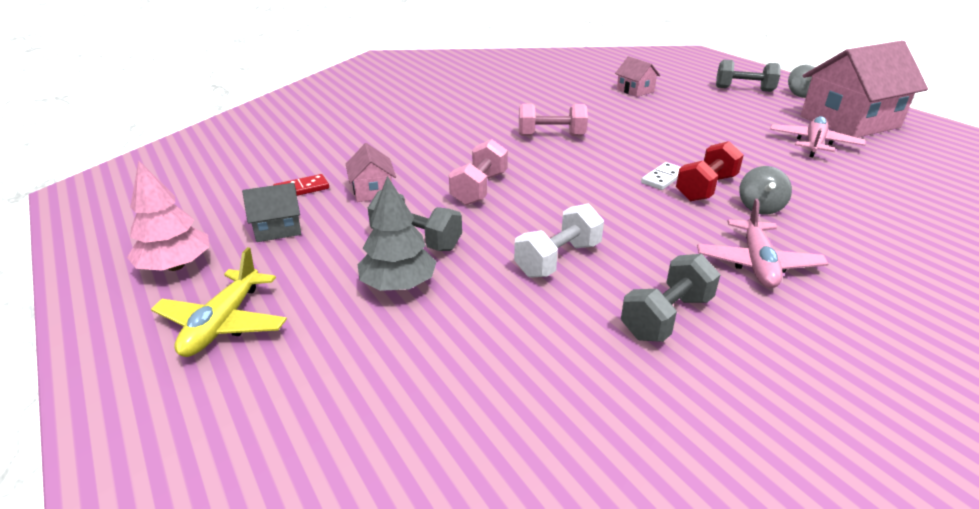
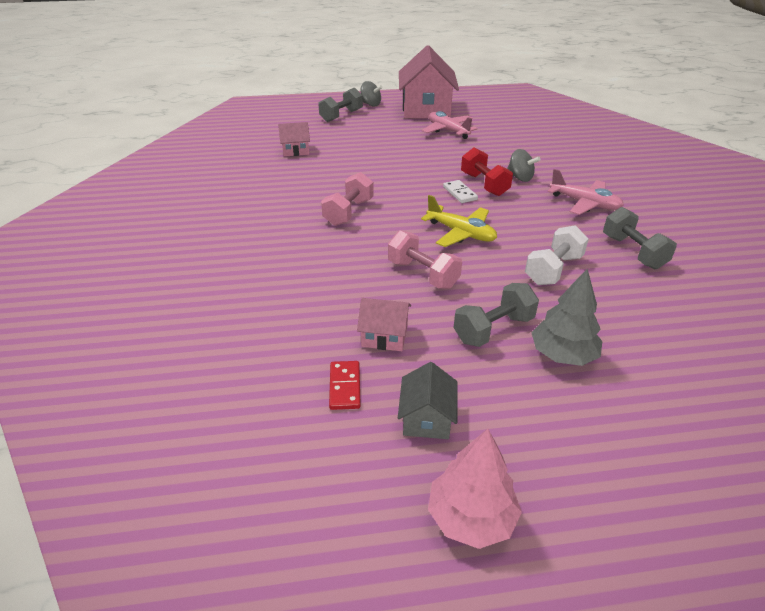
camera: 65 degrees left, 5 degrees up
(223, 323) = (595, 480): yellow plane -> yellow plane (461, 233)
(558, 259) = (553, 270): white dumbbell -> white dumbbell turned 60 degrees clockwise

